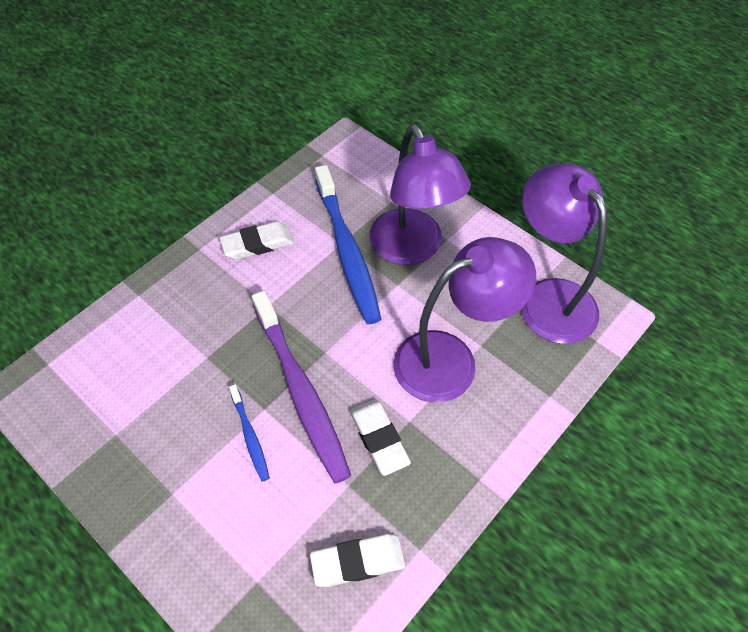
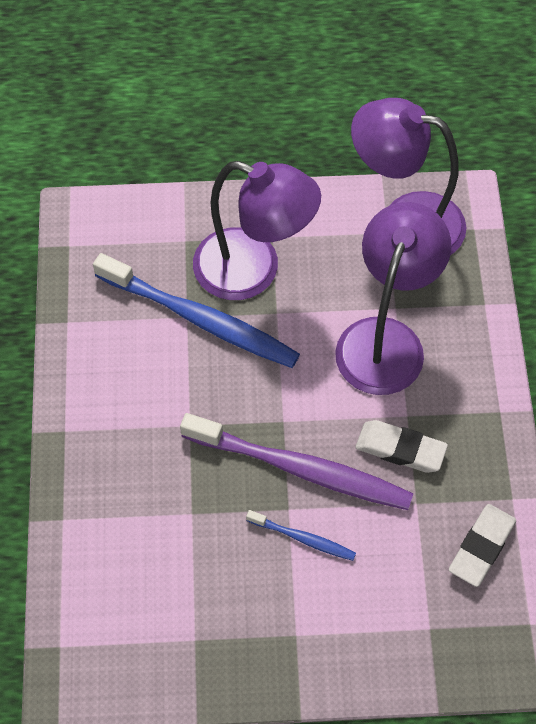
camera: 45 degrees left, 5 degrees up
(257, 244) = (113, 380): white eraser -> none

